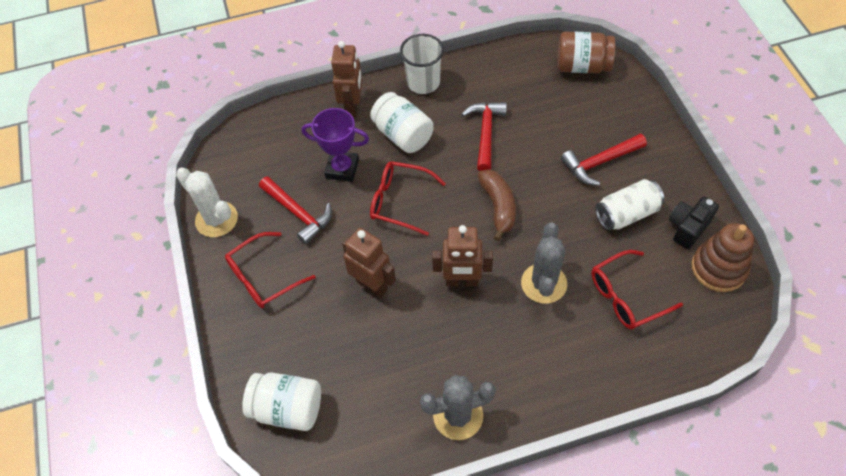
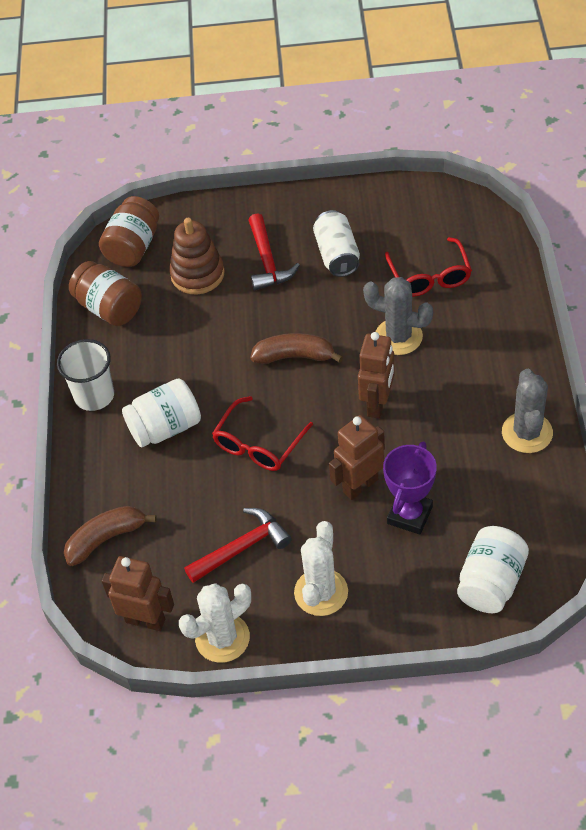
camera: 75 degrees left, 5 degrees down
(263, 277) = (321, 592): red glasses -> white cactus
(294, 125) = (106, 538): none -> brown banana
(342, 169) = (192, 495): purple trophy -> purple trophy (409, 515)
(352, 106) = (101, 472): brown robot -> brown robot (145, 620)
(485, 133) = (192, 349): red hammer -> none
(512, 68) = (109, 308): none -> brown jar
(688, 228) = (367, 214): black camera -> none
(718, 268) = (417, 204): brown stacking toy -> brown stacking toy (197, 274)

